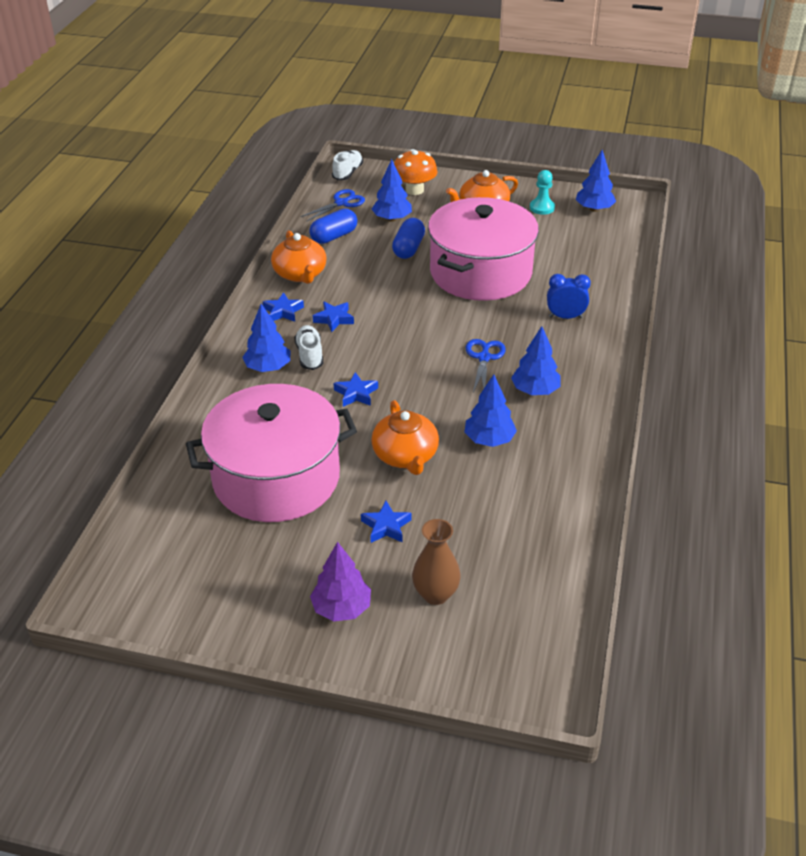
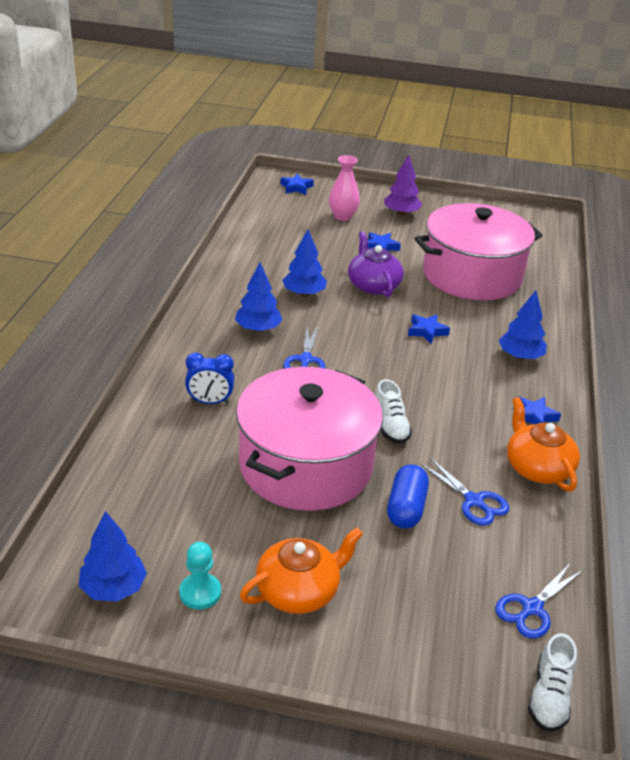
camera: 175 degrees right, 5 degrees down
(309, 355) = (484, 367): white shoe -> white shoe (390, 426)
(334, 236) = (517, 533): blue capsule -> none
(334, 319) = (473, 406): blue star -> blue star (296, 187)
(358, 253) = (474, 501): none -> blue scissors
(392, 219) = (441, 569): blue tree -> none
(405, 456) = (373, 285): orange teapot -> purple teapot
(414, 190) = (416, 642): orange mushroom -> none
(435, 594) = (342, 216): brown vase -> pink vase

